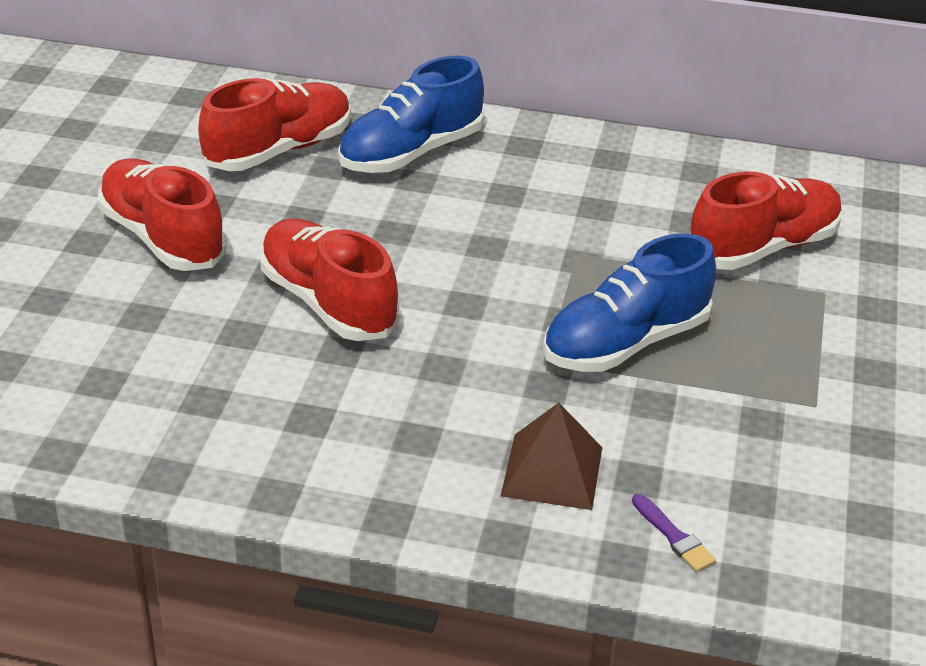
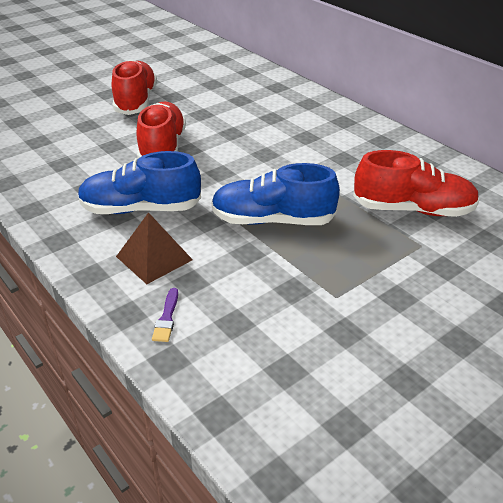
camera: 40 degrees right, 0 degrees up
(279, 150) = (228, 87): red shoe -> none
(411, 153) = (284, 106): blue shoe -> blue shoe (140, 209)

